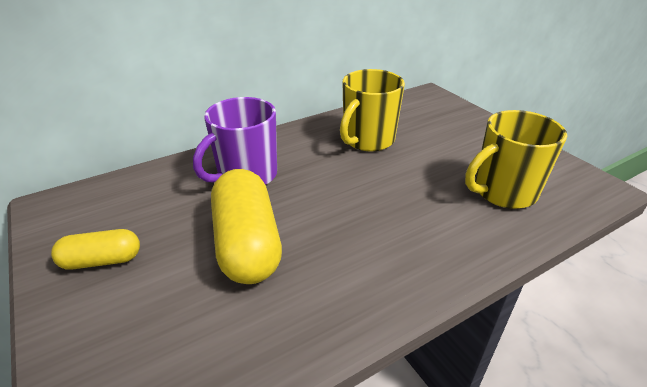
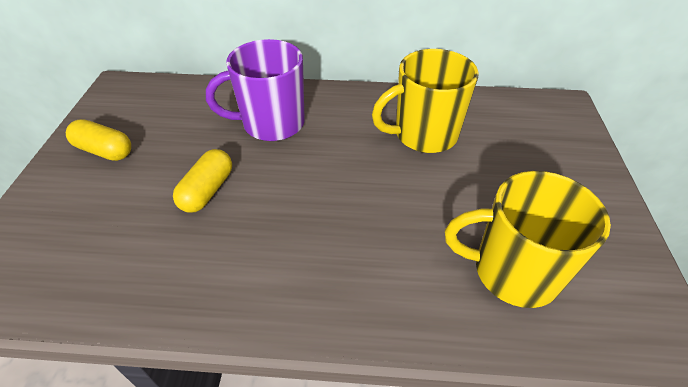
camera: 35 degrees right, 10 degrees up
(247, 243) = (207, 191): yellow capsule -> yellow capsule, size x0.55

